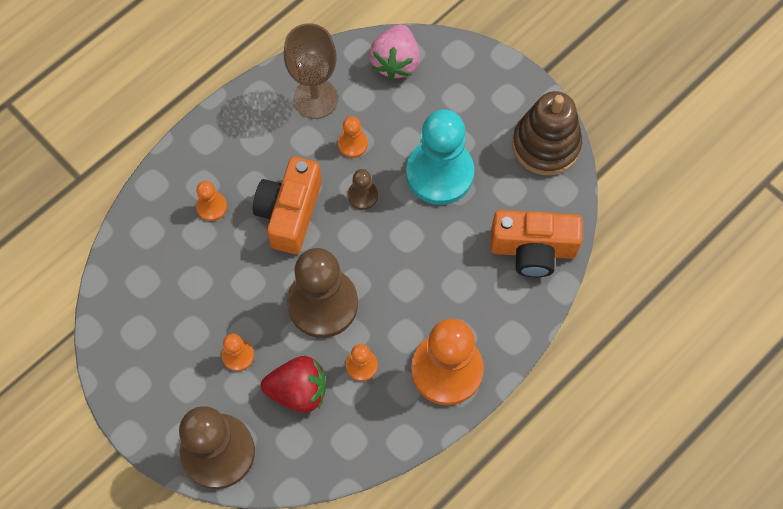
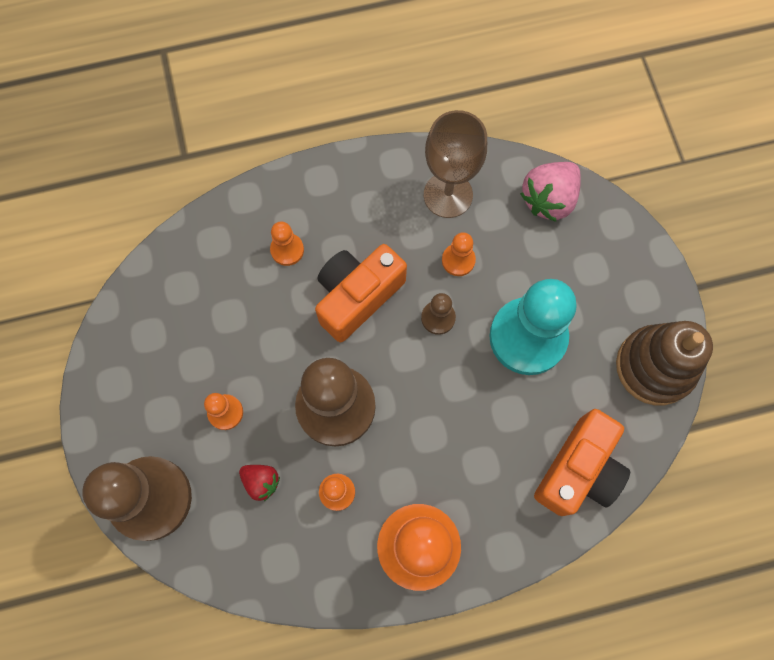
camera: 30 degrees right, 5 degrees up
(298, 390) = (261, 482): red strawberry -> red strawberry, size x0.57
(533, 249) = (578, 470): orange camera -> orange camera turned 90 degrees counterclockwise

